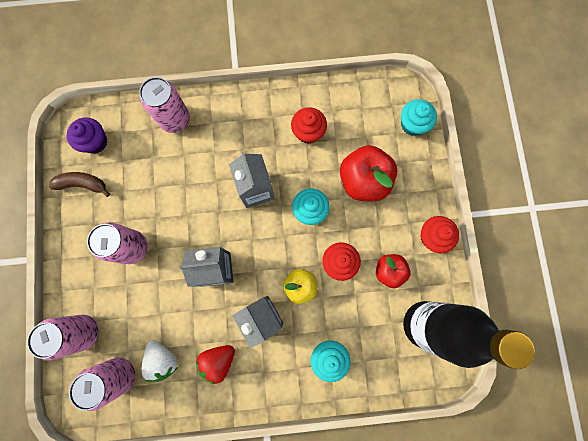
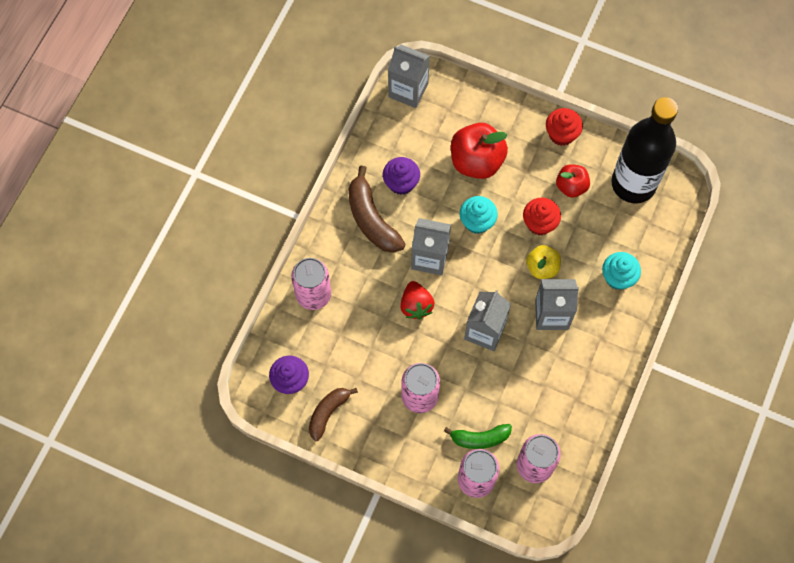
camera: 60 degrees left, 10 degrees down
(121, 315) = (479, 438): none -> green banana
(163, 359) = (541, 420): white strawberry -> none
(218, 360) = (569, 372): red strawberry -> red strawberry (416, 305)
(263, 127) = (371, 219): none -> brown banana
(308, 132) = (401, 183): red cupcake -> purple cupcake
(392, 93) = (408, 90): none -> grey carton
(412, 124) = (449, 91): turquoise cupcake -> none

